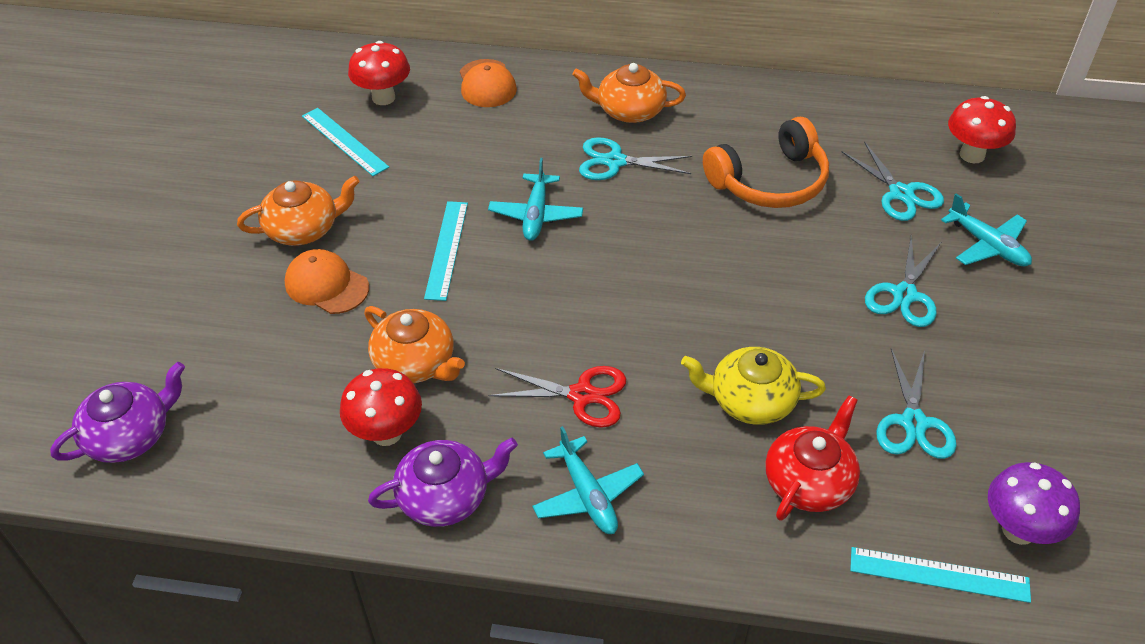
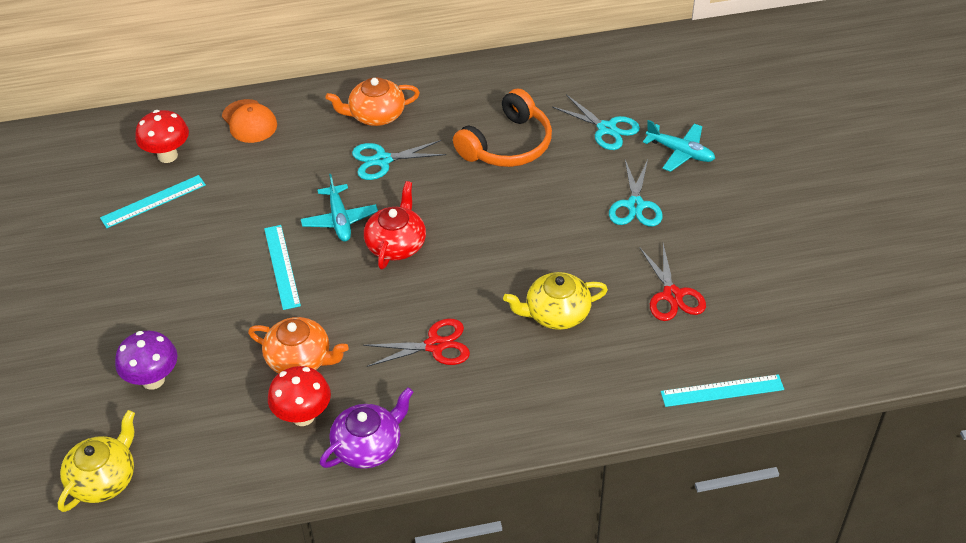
camera: 20 degrees left, 0 degrees up
(130, 435) = (103, 479): purple teapot -> yellow teapot
(303, 229) = (157, 282): orange teapot -> none
(326, 285) = (199, 321): orange cap -> none
(344, 141) = (153, 201): turquoise ruler -> turquoise ruler turned 60 degrees counterclockwise
(587, 495) = (469, 413): turquoise plane -> none
(809, 481) = (617, 356): red teapot -> red teapot (396, 244)
(913, 423) = (672, 295): turquoise scissors -> red scissors
(972, 155) = (647, 84): red mushroom -> none
(1018, 530) = (762, 346): purple mushroom -> purple mushroom (153, 380)

